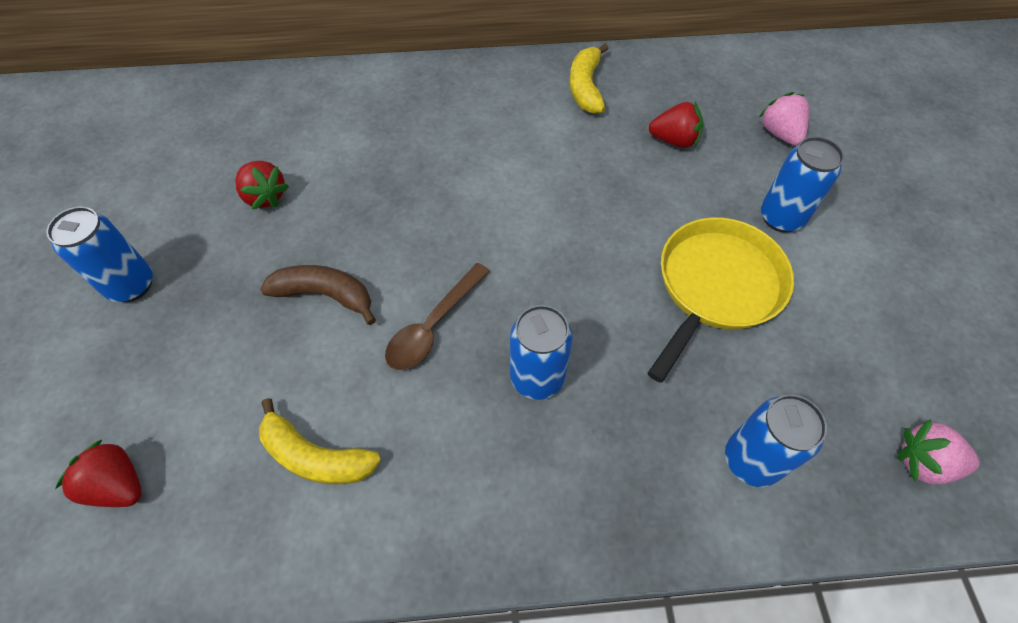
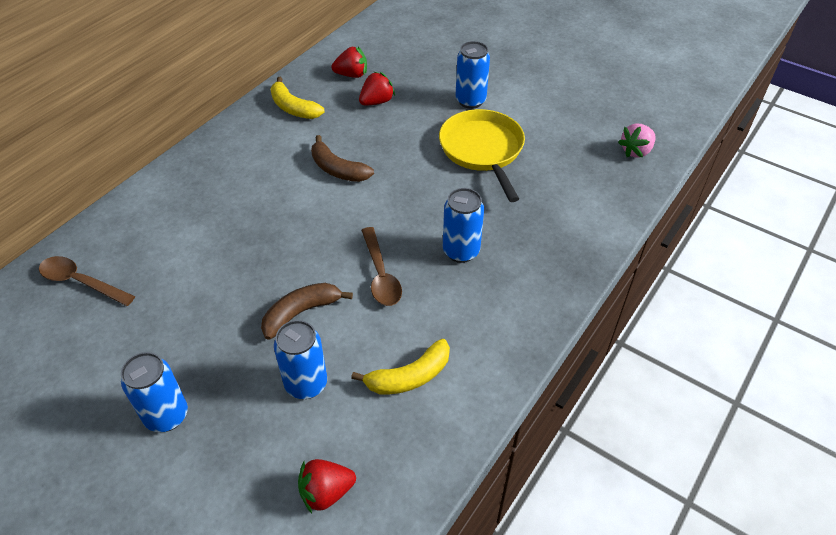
camera: 50 degrees left, 10 degrees down
(234, 116) = (81, 282): none -> brown spoon
(265, 196) = (181, 302): red strawberry -> red strawberry (352, 75)
(541, 182) = (338, 169): none -> brown banana
(751, 460) = (583, 203): blue can -> blue can (306, 384)
(780, 133) = (421, 64): pink strawberry -> none

